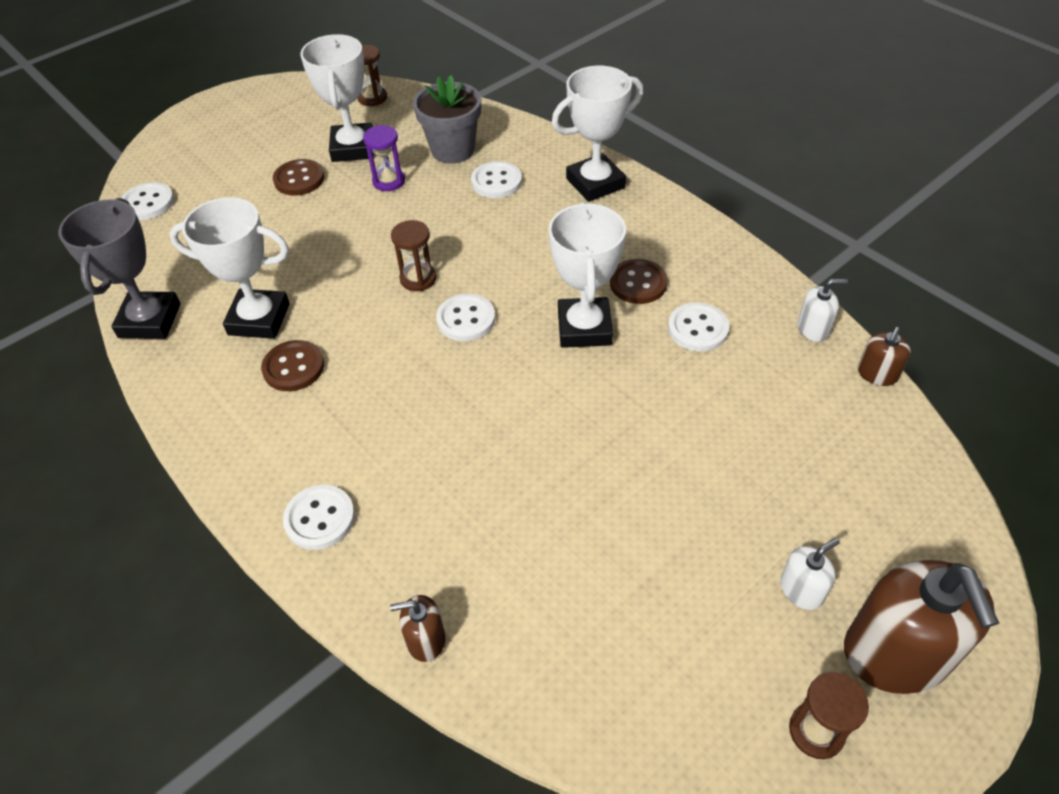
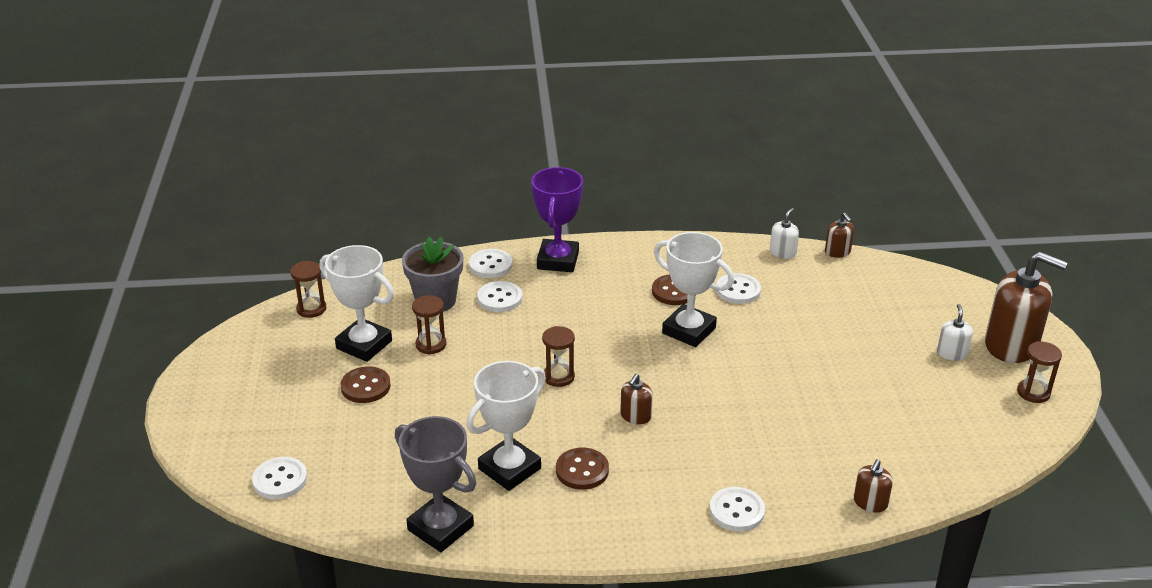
camera: 55 degrees left, 15 degrees down
(389, 181) = (431, 345): purple hourglass -> brown hourglass
(407, 361) = (635, 416): none -> brown soap dispenser
(466, 319) = (624, 373): white button -> white button (490, 265)
(595, 183) = (558, 260): white trophy -> purple trophy

